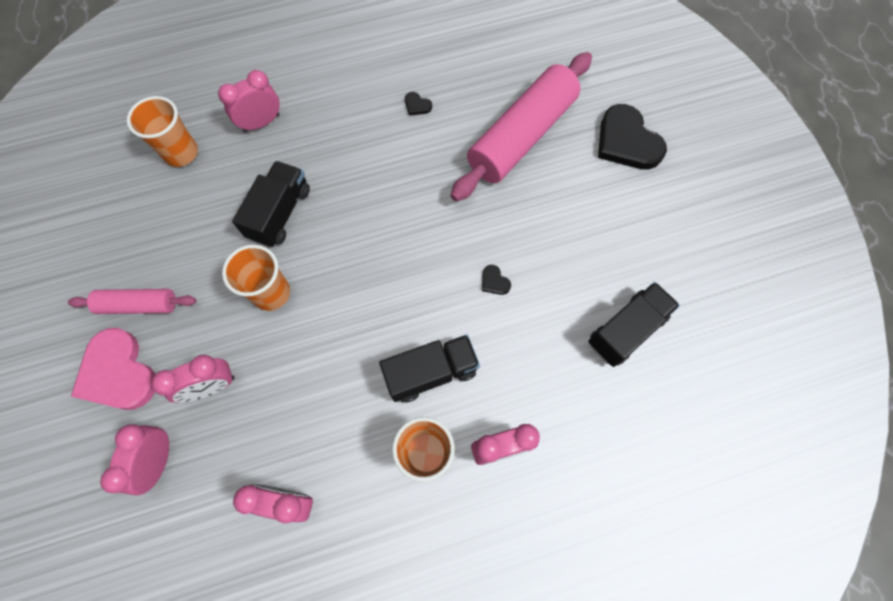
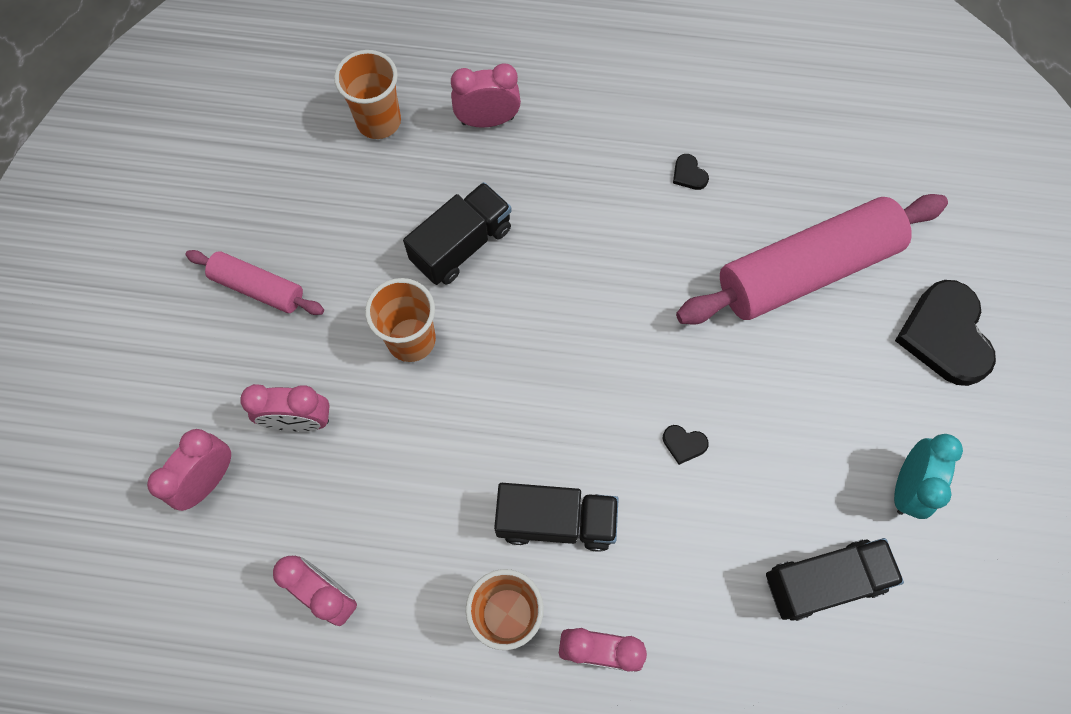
camera: 25 degrees right, 0 degrees up
(118, 373) = (205, 358): pink heart -> none
(494, 281) = (684, 444): black heart -> black heart turned 60 degrees counterclockwise
(648, 246) = (906, 486): none -> turquoise clock

